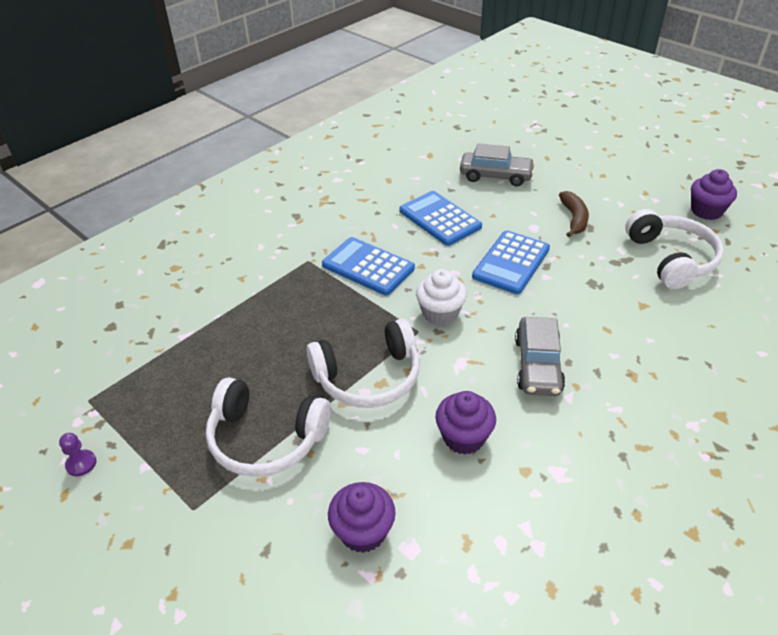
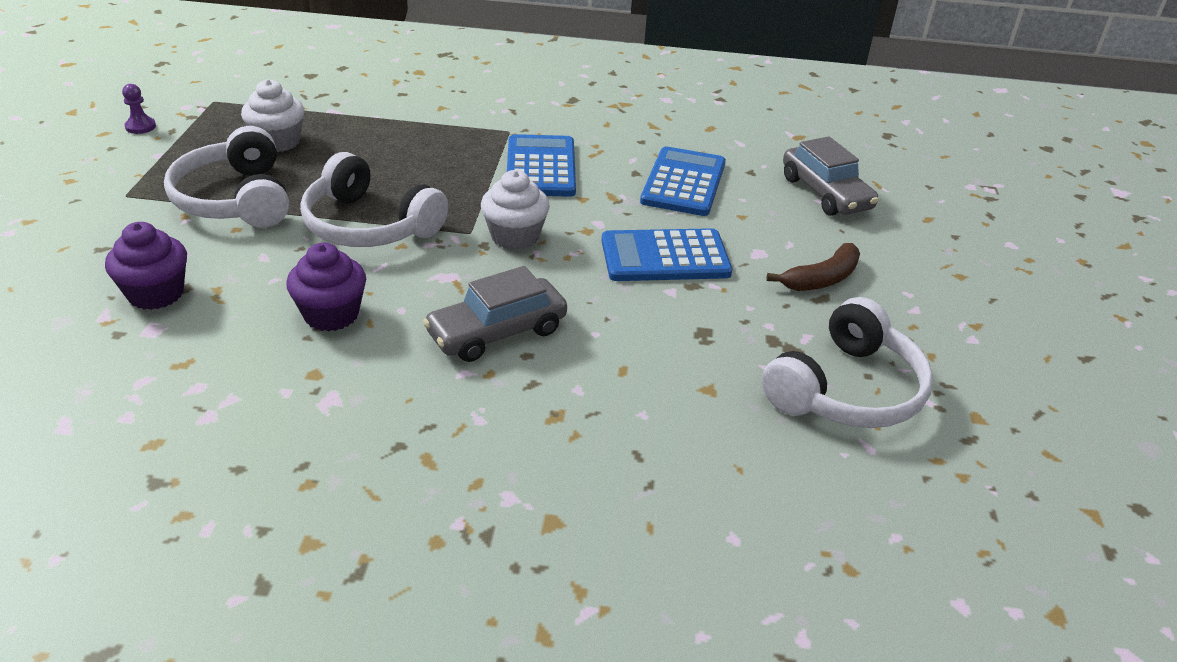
camera: 50 degrees right, 5 degrees down
(201, 384) = (278, 142): none -> white cupcake
(706, 211) = (1018, 397): purple cupcake -> none

